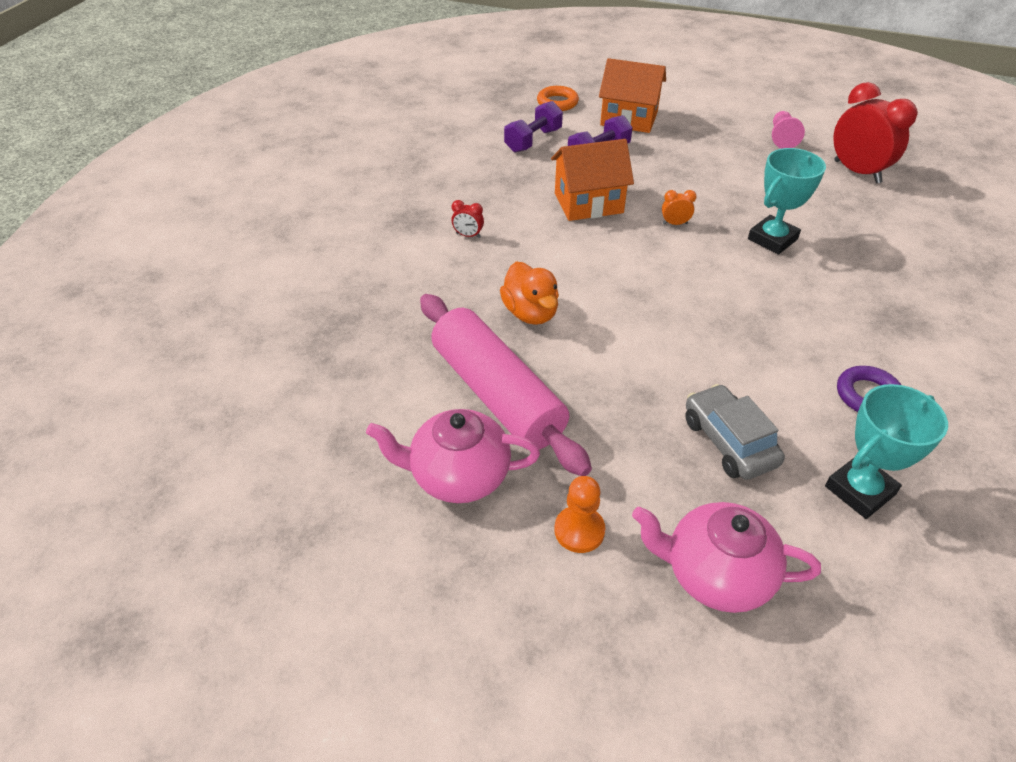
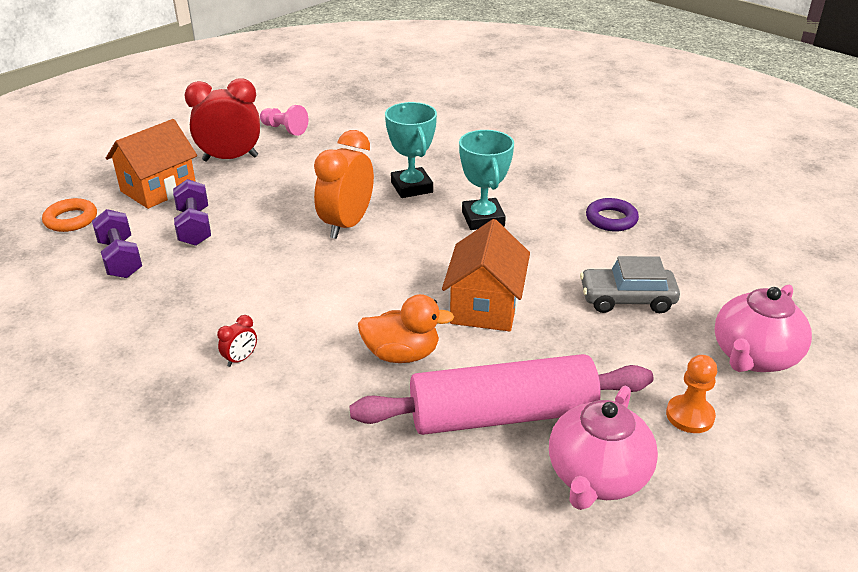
camera: 65 degrees left, 10 degrees down
(588, 203) = (268, 261): orange house -> orange house (485, 306)
(675, 224) = (347, 225): orange clock -> orange clock, size x2.38
(857, 172) = (364, 119): red clock -> red clock (230, 158)
(859, 490) = (697, 260): turquoise trophy -> turquoise trophy (483, 219)

